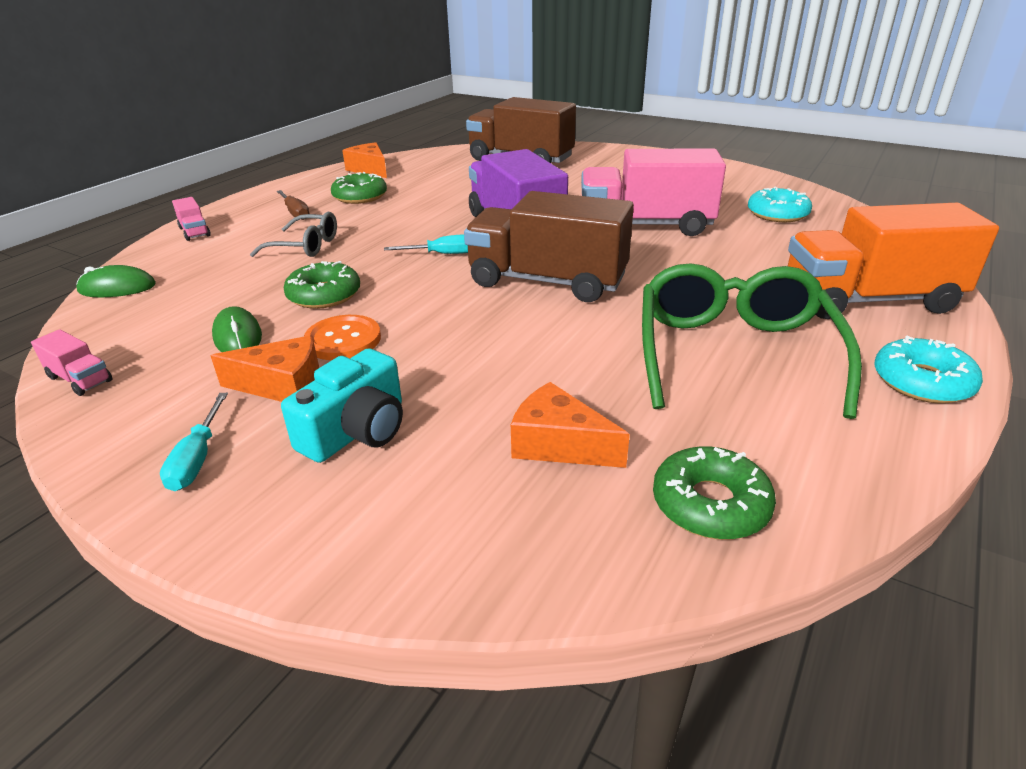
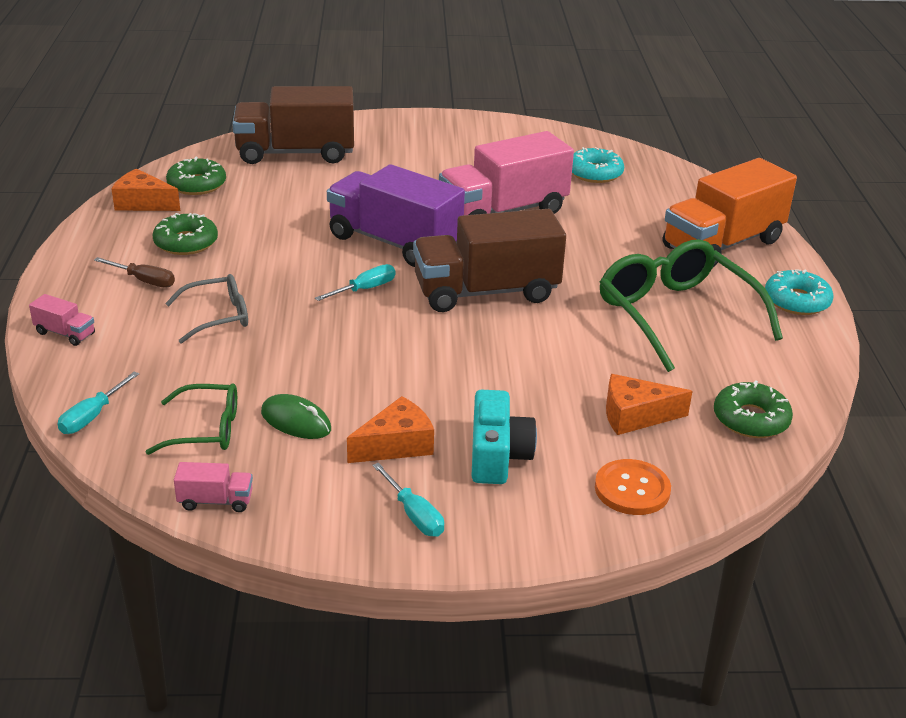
camera: 35 degrees left, 0 degrees up
(117, 288) = (92, 416): green mouse -> turquoise screwdriver
(167, 321) = (206, 429): none -> green glasses
(324, 295) = (314, 361): green donut -> green donut (197, 185)
(343, 340) = (390, 394): orange button -> orange button (632, 489)

